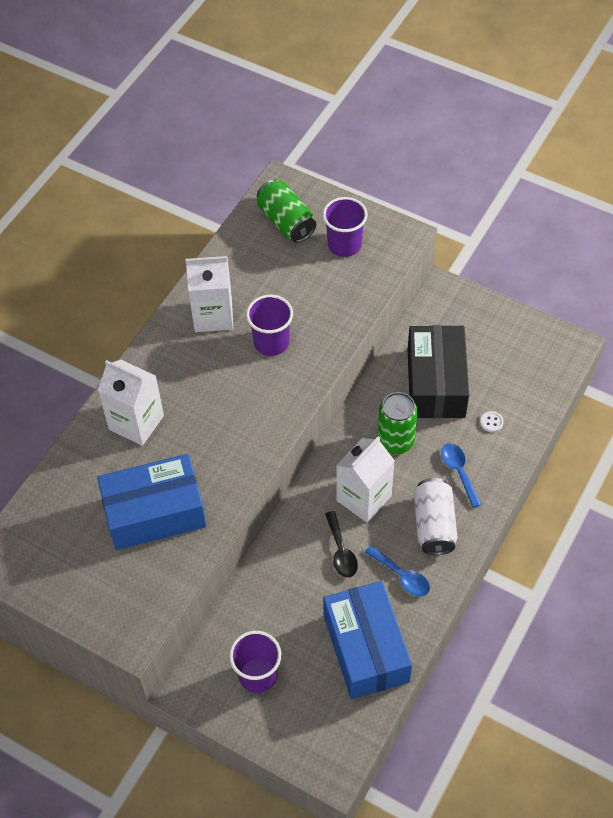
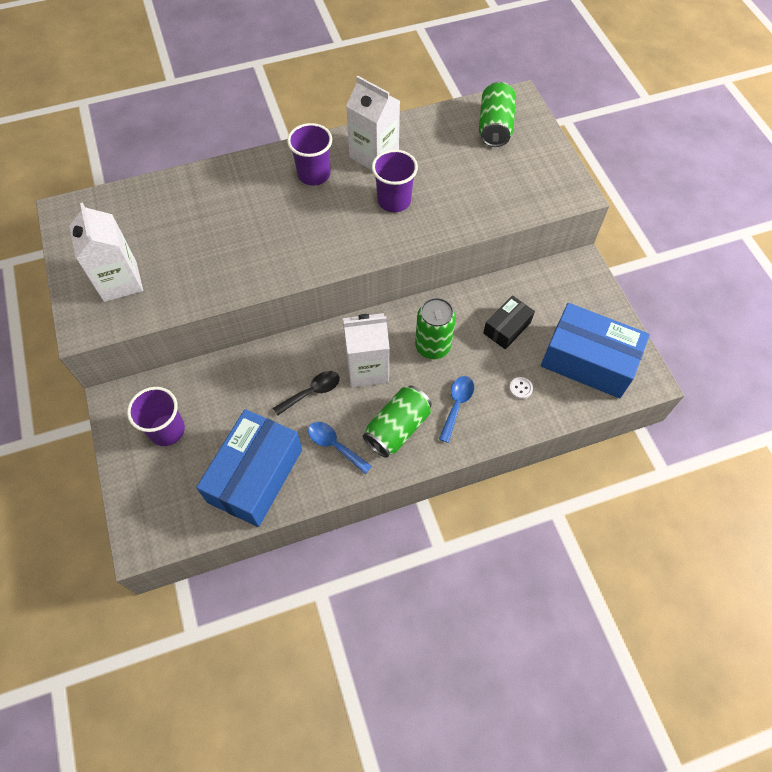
camera: 40 degrees right, 5 degrees up
(136, 422) = (246, 189): white carton -> white carton (120, 281)
(155, 513) = (191, 256): blue box -> blue box (588, 361)
(341, 551) = (312, 392): black spoon -> black spoon turned 150 degrees counterclockwise
(344, 245) = (521, 170): purple cup -> purple cup (314, 174)
(401, 576) = (335, 445): blue spoon -> blue spoon turned 135 degrees clockwise
(434, 525) = (397, 428): white can -> green can
(436, 383) = (507, 328): black box -> black box, size x0.53

